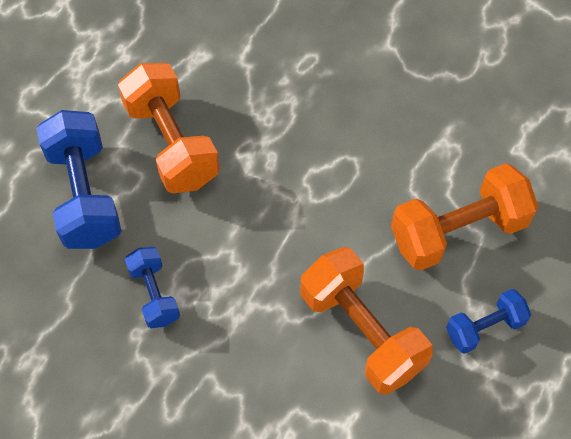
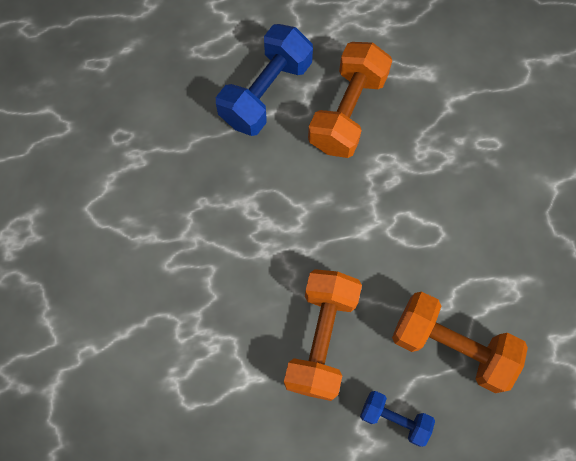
camera: 50 degrees right, 10 degrees up
(154, 294) = (237, 190): blue dumbbell -> none

